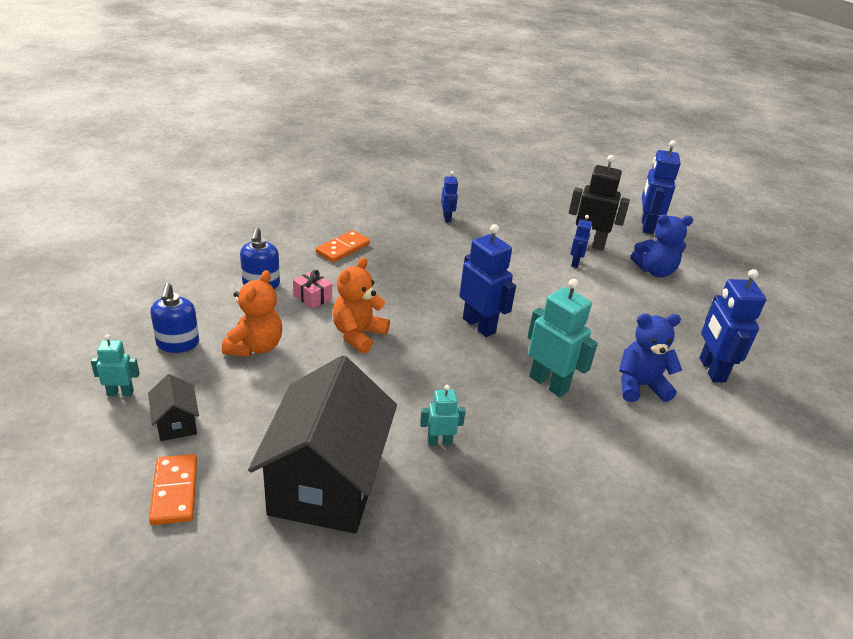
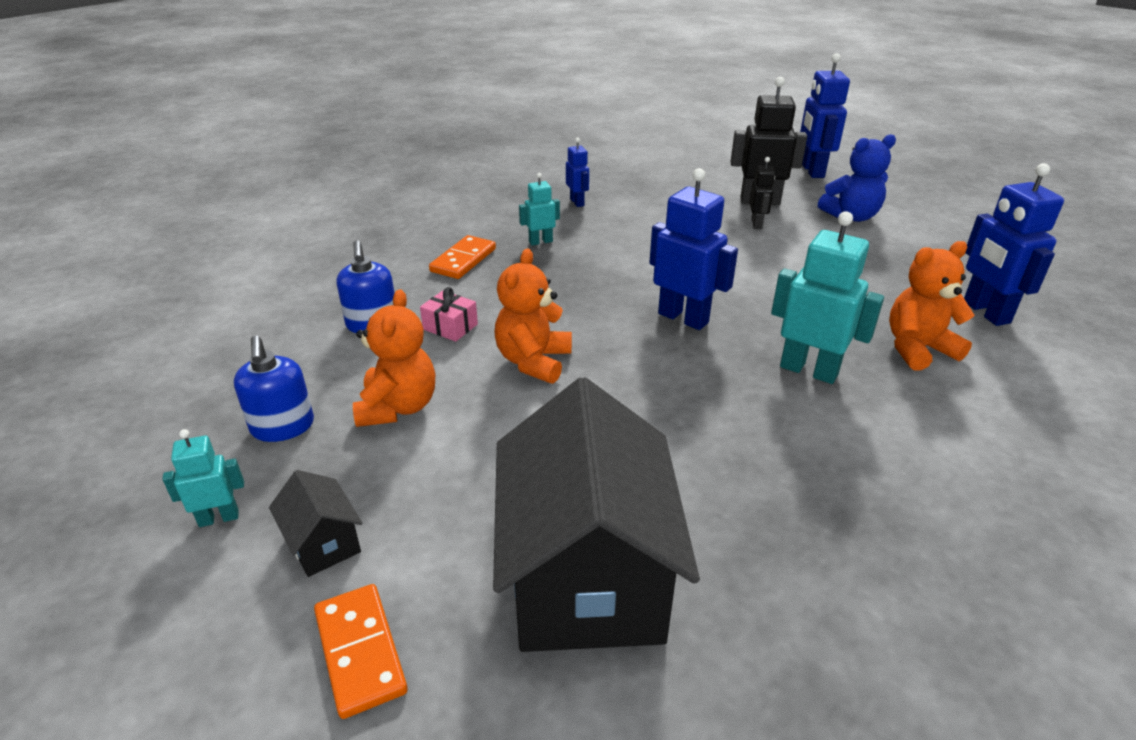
camera: 10 degrees left, 0 degrees up
(439, 441) = (713, 478): turquoise robot -> turquoise robot (540, 242)
(575, 263) = (757, 224): blue robot -> black robot
(640, 386) = (918, 349): blue teddy bear -> orange teddy bear

